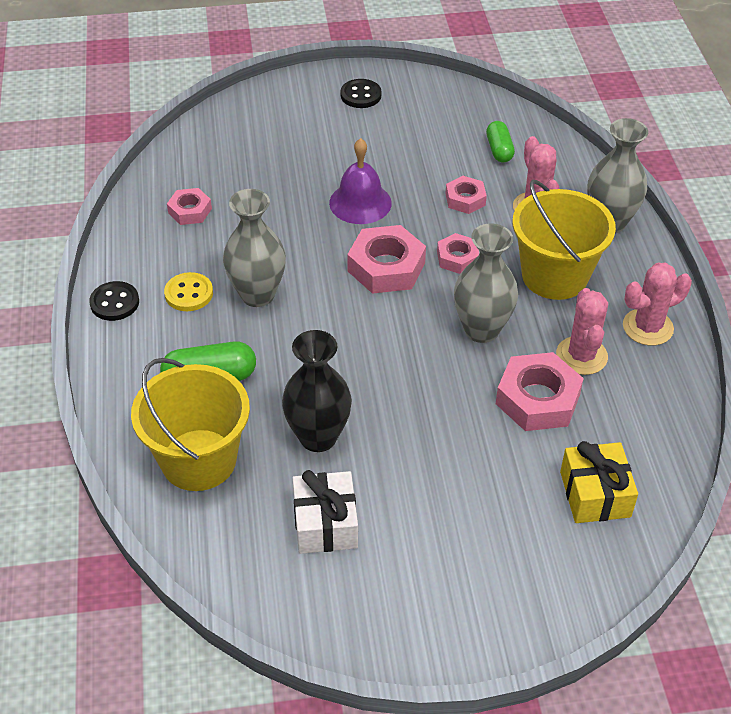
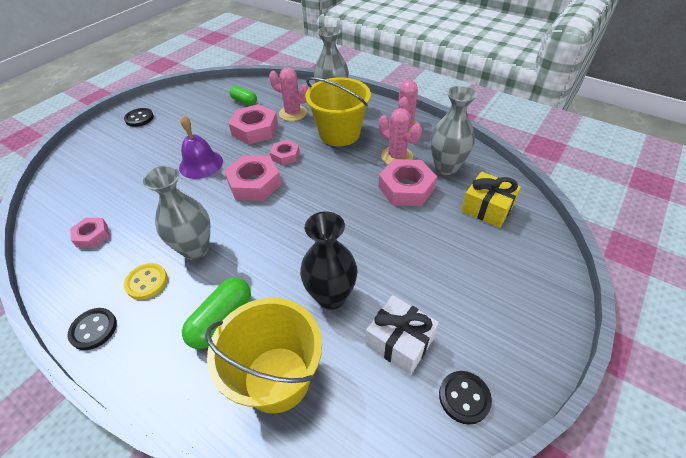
camera: 45 degrees left, 0 degrees up
(317, 608) = (464, 397): none -> black button
(465, 199) = (255, 129): pink nut -> pink nut, size x1.73
(481, 330) = (340, 178): grey vase -> grey vase (446, 167)

